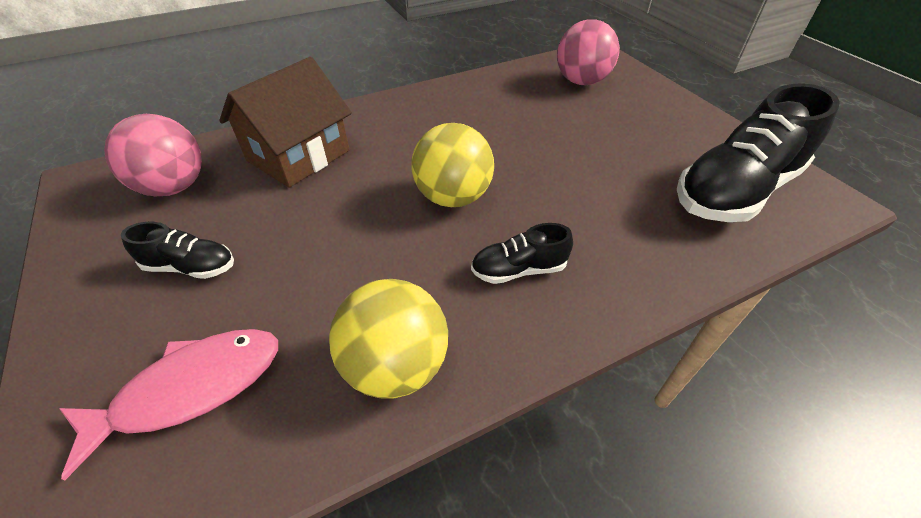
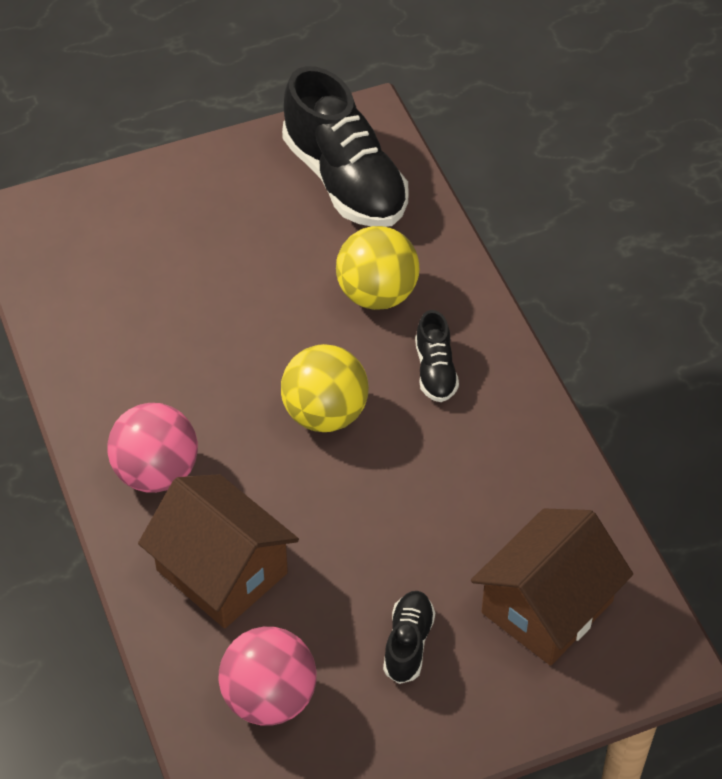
camera: 85 degrees left, 5 degrees up
(191, 389) = (547, 607): pink fish -> brown house
(396, 366) = (532, 465): yellow ball -> yellow ball (377, 294)
(581, 82) = (96, 252): pink ball -> pink ball (156, 473)

